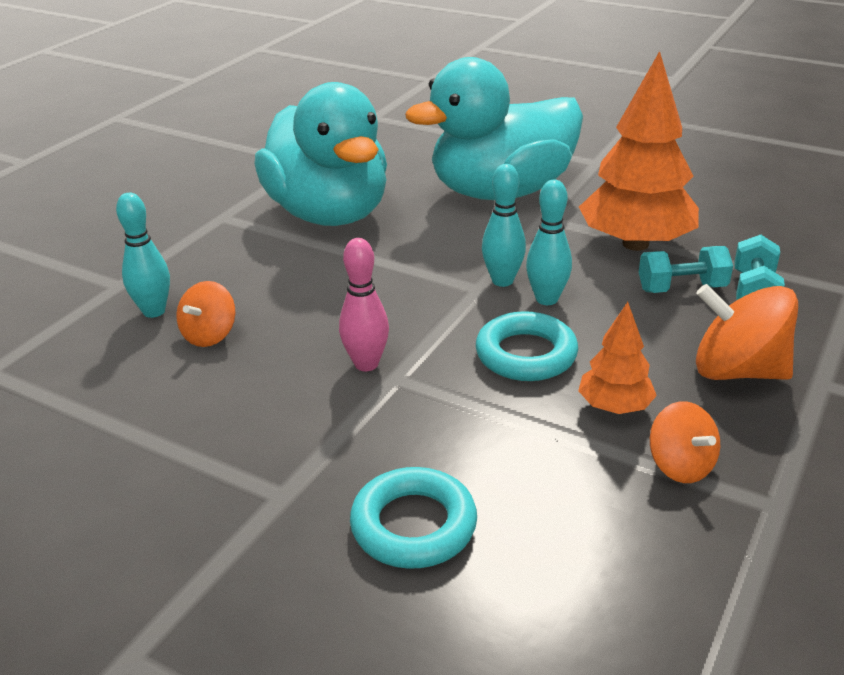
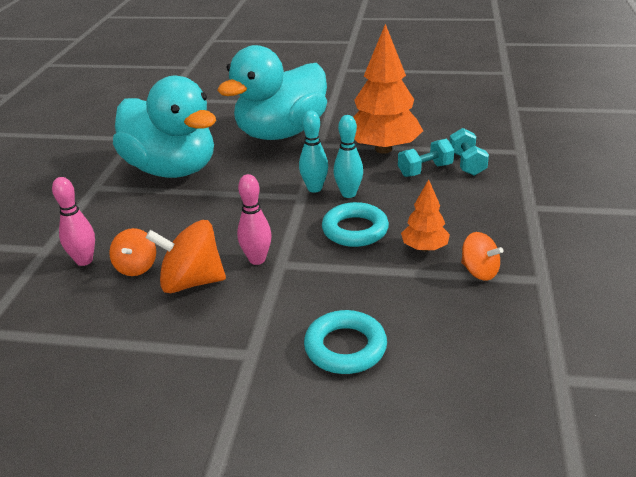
camera: 20 degrees left, 0 degrees up
(154, 311) = (84, 261): turquoise bowling pin -> pink bowling pin
(737, 371) = (481, 211): orange spinning top -> orange spinning top (191, 282)

